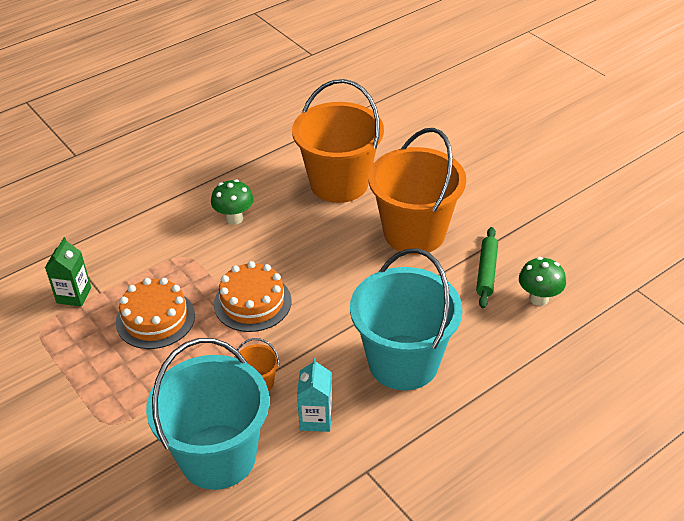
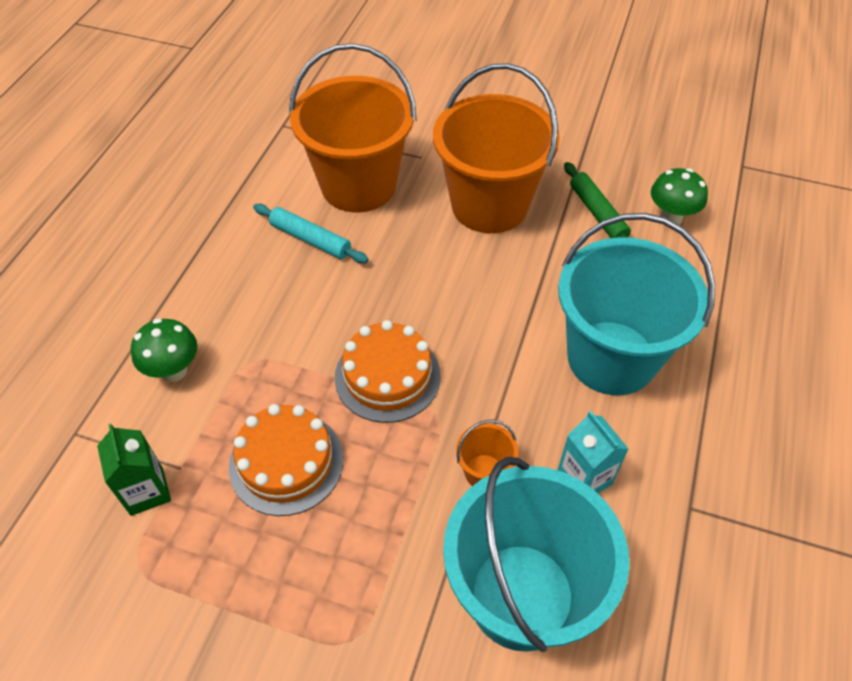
camera: 35 degrees left, 10 degrees up
(234, 218) = (273, 283): green mushroom -> green mushroom (174, 371)
(279, 203) = (310, 239): none -> turquoise rolling pin

